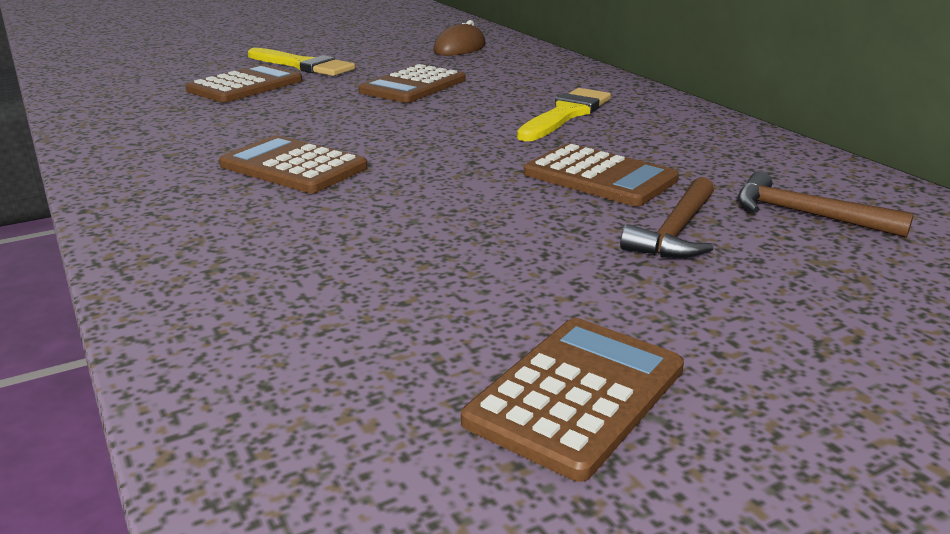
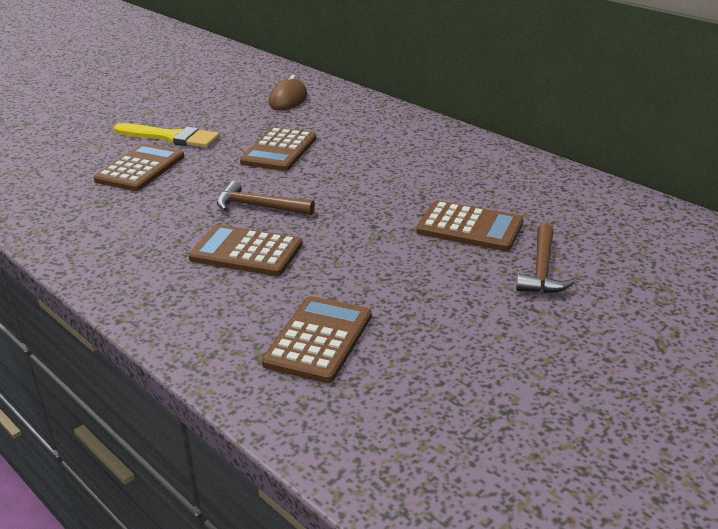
camera: 15 degrees left, 5 degrees up
(565, 114) = (413, 167): yellow brush -> none
(576, 395) = (544, 404): brown calculator -> brown calculator (318, 339)
(806, 215) = (614, 240): brown hammer -> brown hammer (259, 206)

